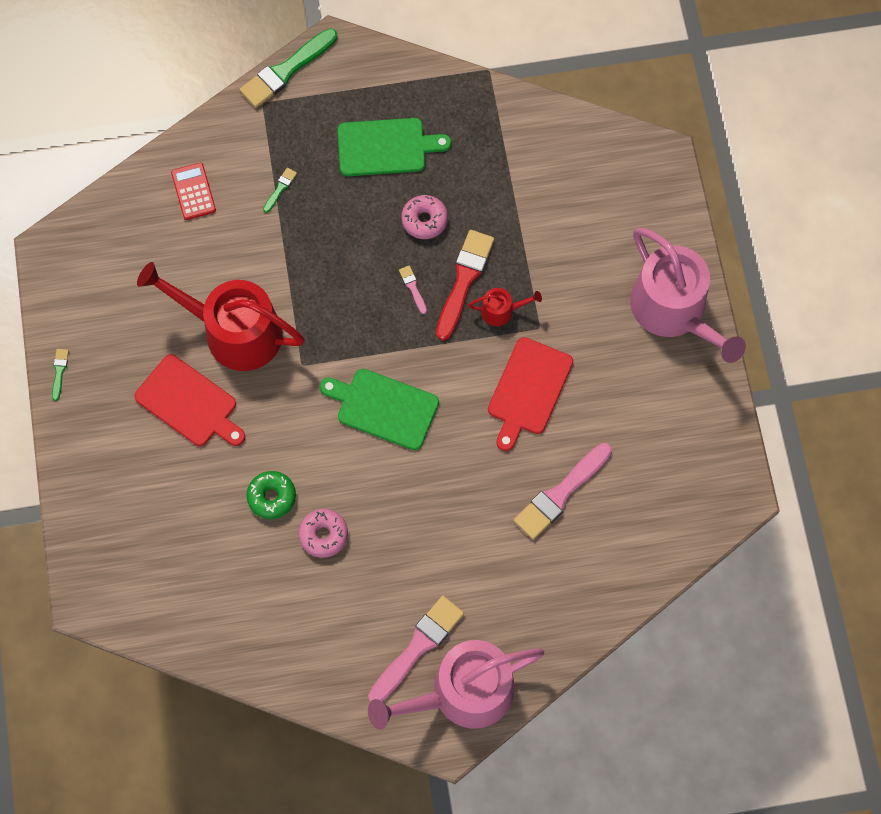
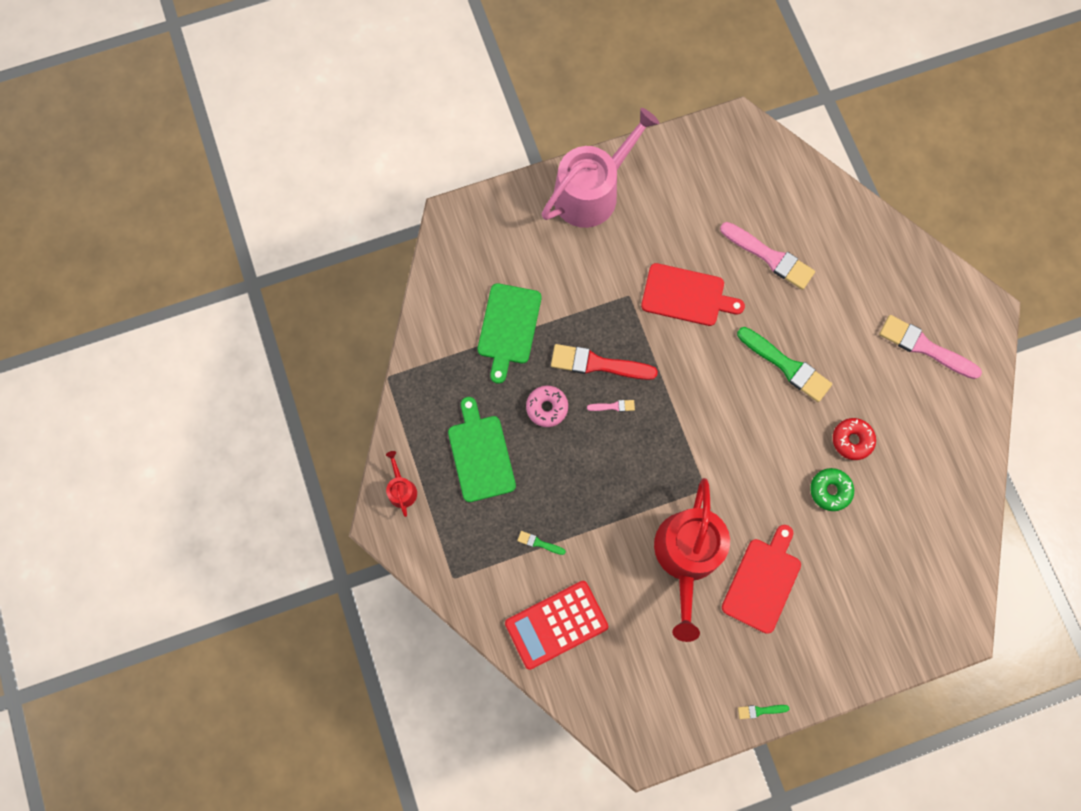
camera: 100 degrees left, 5 degrees up
(193, 191) = (556, 624): red calculator -> red calculator, size x1.72
(286, 70) = (415, 562): green brush -> green brush (786, 366)
(323, 535) = (852, 440): pink donut -> red donut
(383, 408) = (729, 411): green cutting board -> green cutting board (509, 327)
(413, 288) = (613, 406): pink brush -> pink brush turned 150 degrees counterclockwise
(462, 693) = (951, 307): pink watering can -> none
(501, 310) = (619, 328): red watering can -> red watering can (401, 489)

